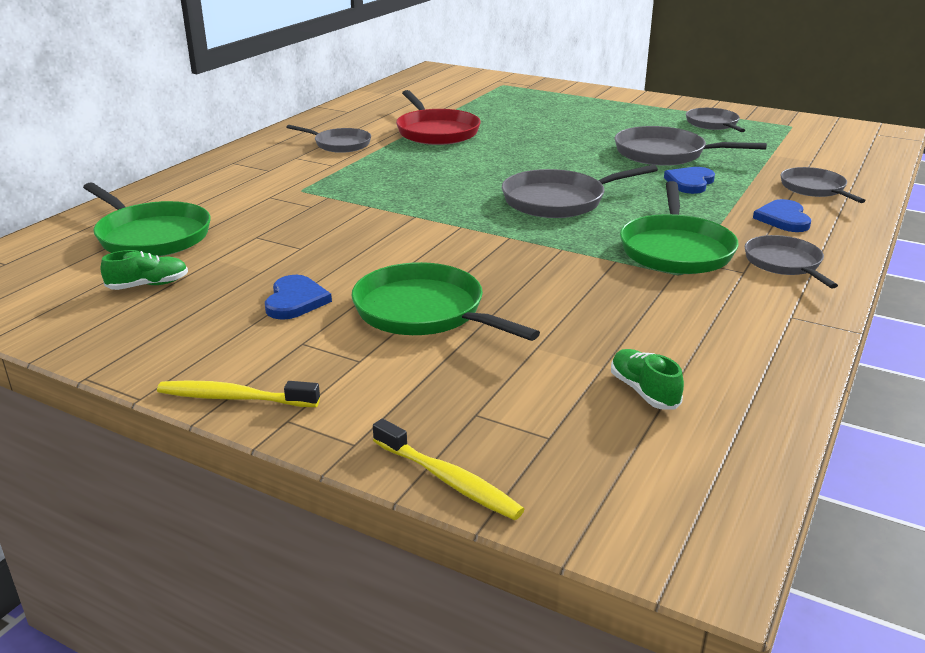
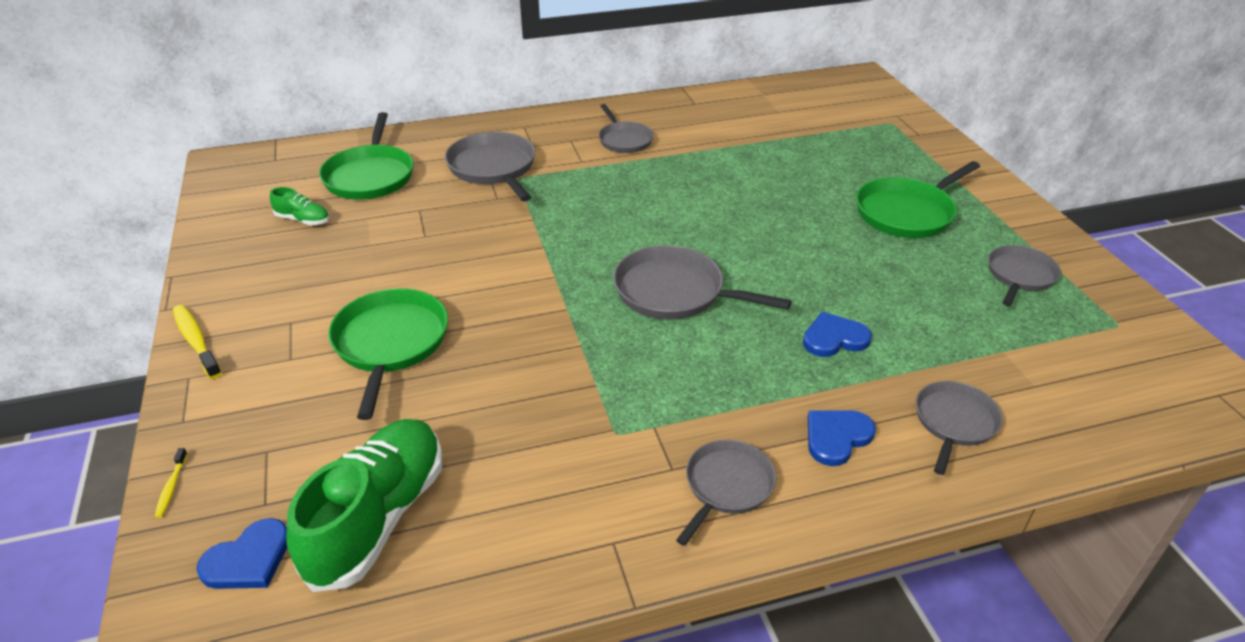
camera: 45 degrees right, 10 degrees up
(295, 300) = (345, 283): blue heart -> blue heart (248, 559)
(436, 132) = (722, 159): red pan -> none
(448, 480) = (171, 487): yellow toothbrush -> yellow toothbrush, size x0.54
(643, 391) = (378, 517): green shoe -> green shoe, size x2.19
(664, 154) = (882, 288): grey pan -> grey pan (493, 168)
(676, 250) = (664, 405): green pan -> green pan (907, 213)

